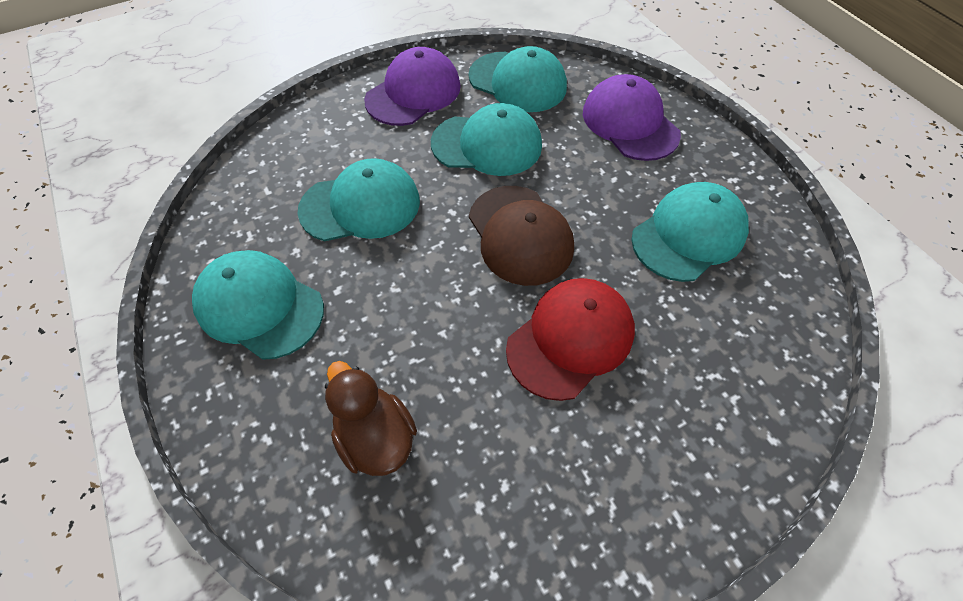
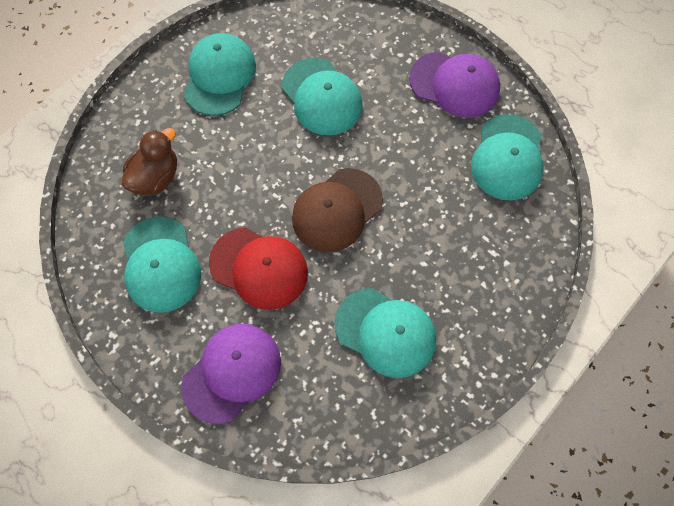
camera: 70 degrees right, 10 degrees up
(487, 144) = (420, 158): turquoise cap -> turquoise cap (161, 264)
(630, 123) = (497, 262): purple cap -> purple cap (232, 372)

